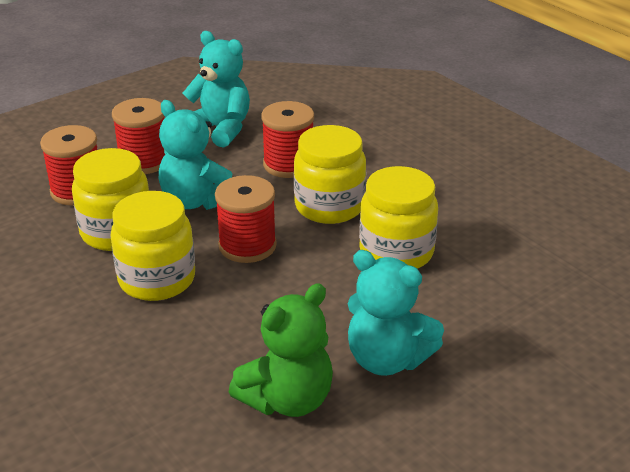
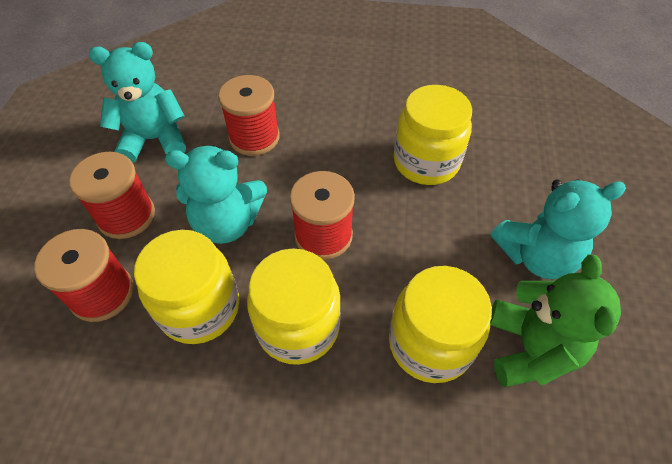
camera: 45 degrees left, 20 degrees up
(329, 206) = (333, 155): yellow jar -> yellow jar (430, 343)

